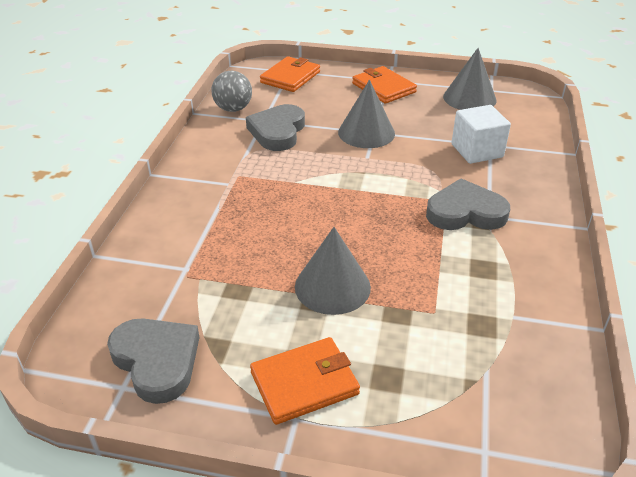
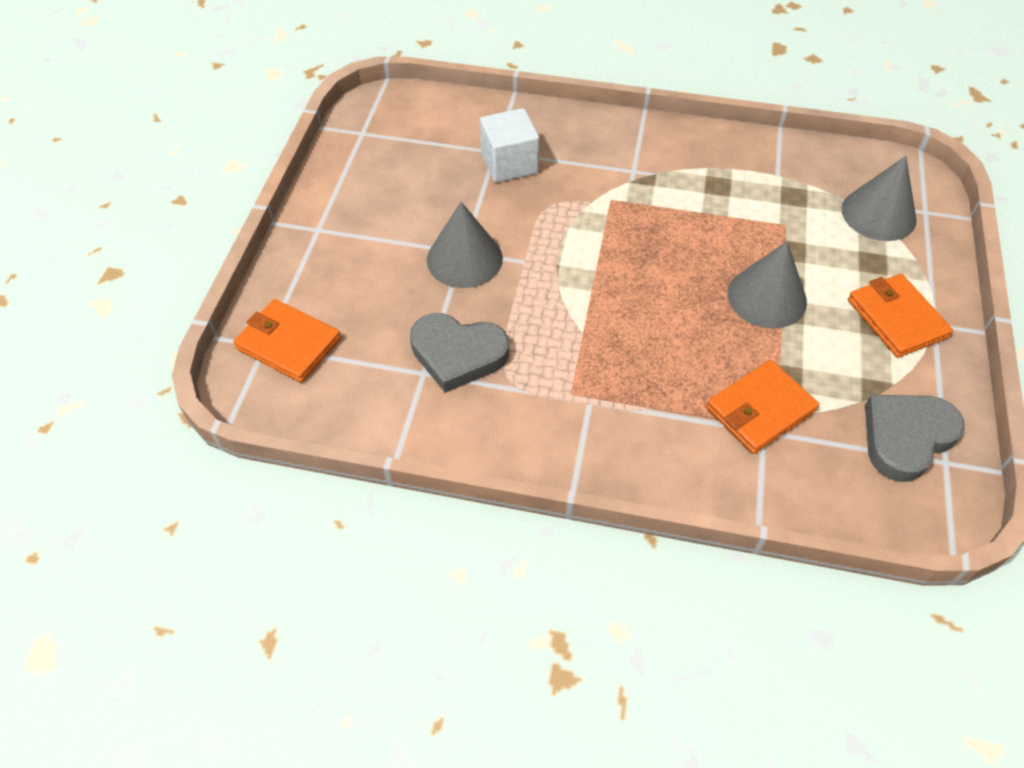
camera: 90 degrees left, 15 degrees up
(233, 109) = (385, 414): grey ball -> none
(383, 88) = (341, 235): orange wallet -> orange wallet (760, 409)
(465, 212) = (630, 187): grey heart -> none
(469, 98) = (382, 154): grey cone -> grey cone (878, 214)

